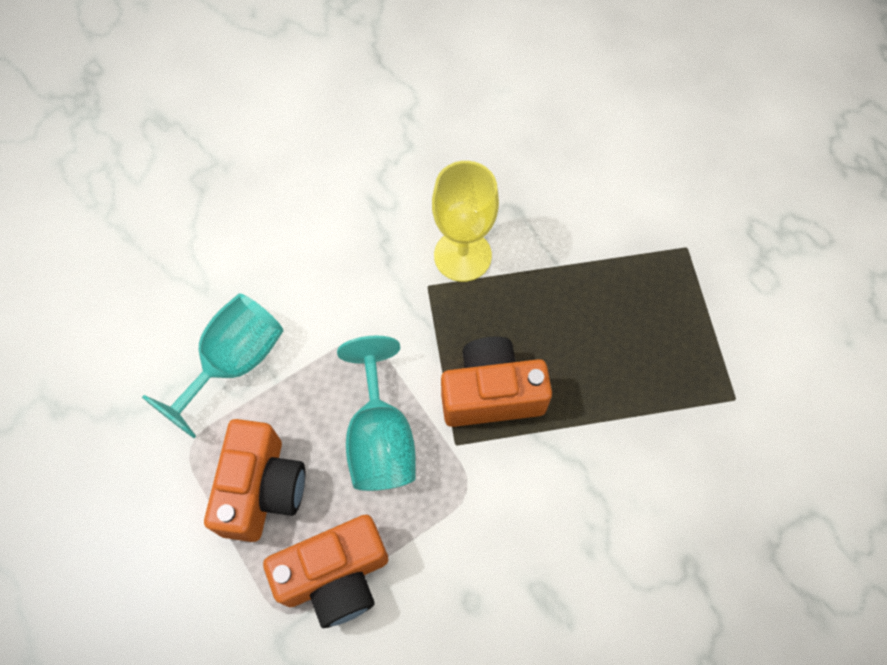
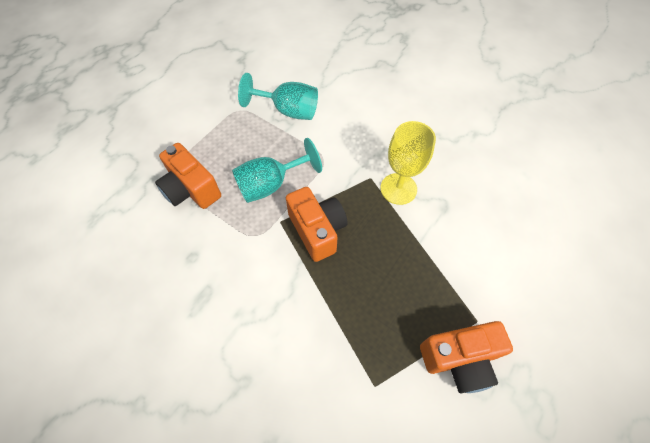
camera: 70 degrees right, 5 degrees down
(262, 489) = (227, 144): orange camera -> orange camera (459, 359)

